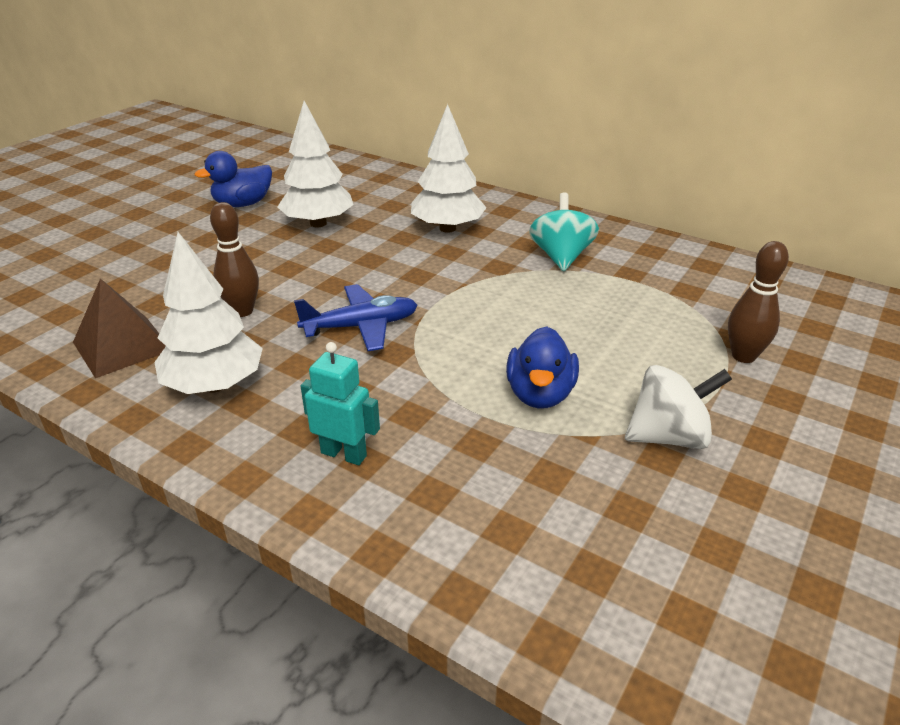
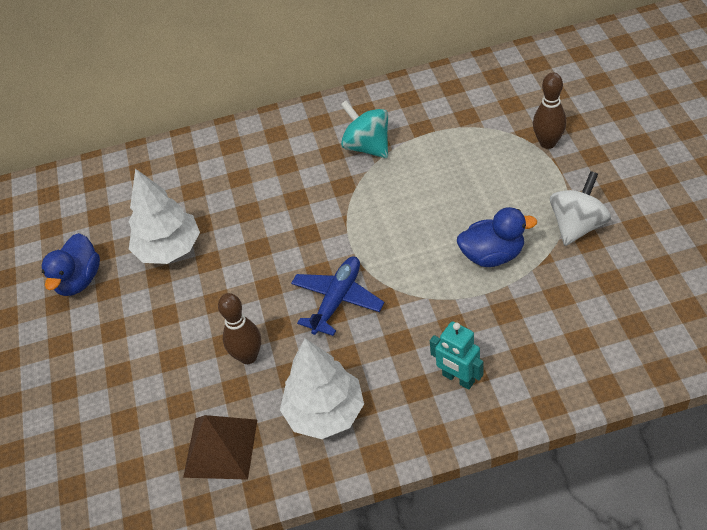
camera: 40 degrees left, 15 degrees up
(344, 454) = (458, 379): turquoise robot -> turquoise robot turned 120 degrees counterclockwise
(447, 228) = (264, 180): white tree -> none
(540, 394) = (492, 255): blue duck -> blue duck turned 60 degrees counterclockwise

